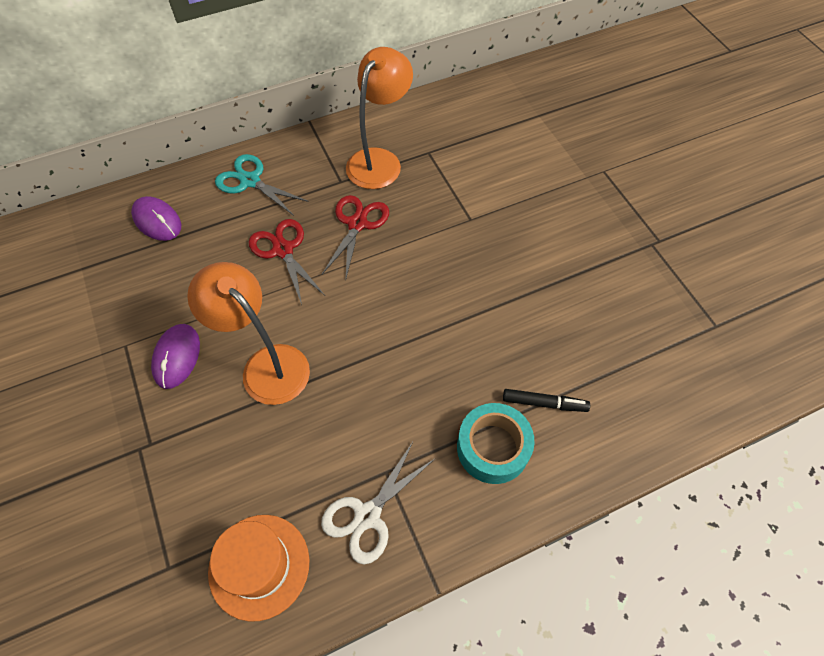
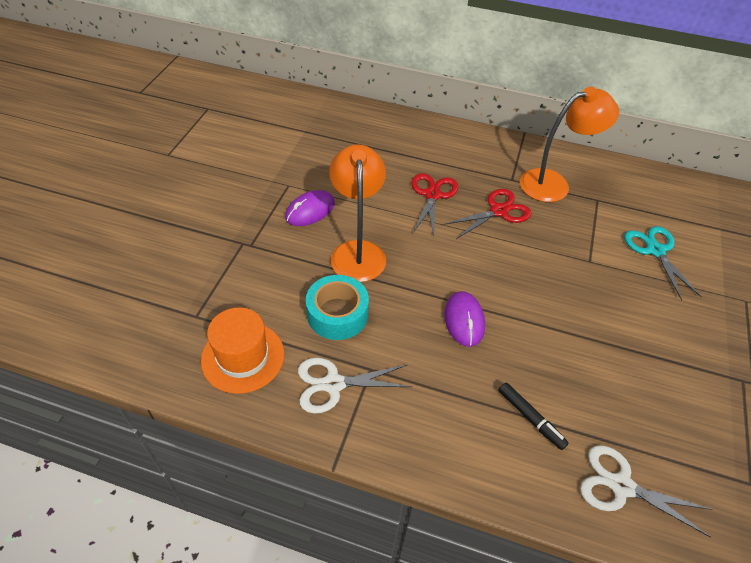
camera: 40 degrees right, 10 degrees down
(157, 221) = (371, 132): purple mouse -> purple mouse (464, 320)
(250, 181) = (449, 144): turquoise scissors -> turquoise scissors (655, 250)
(493, 448) = (460, 415): turquoise tape -> turquoise tape (337, 314)
(646, 403) = (621, 486): none -> white scissors

